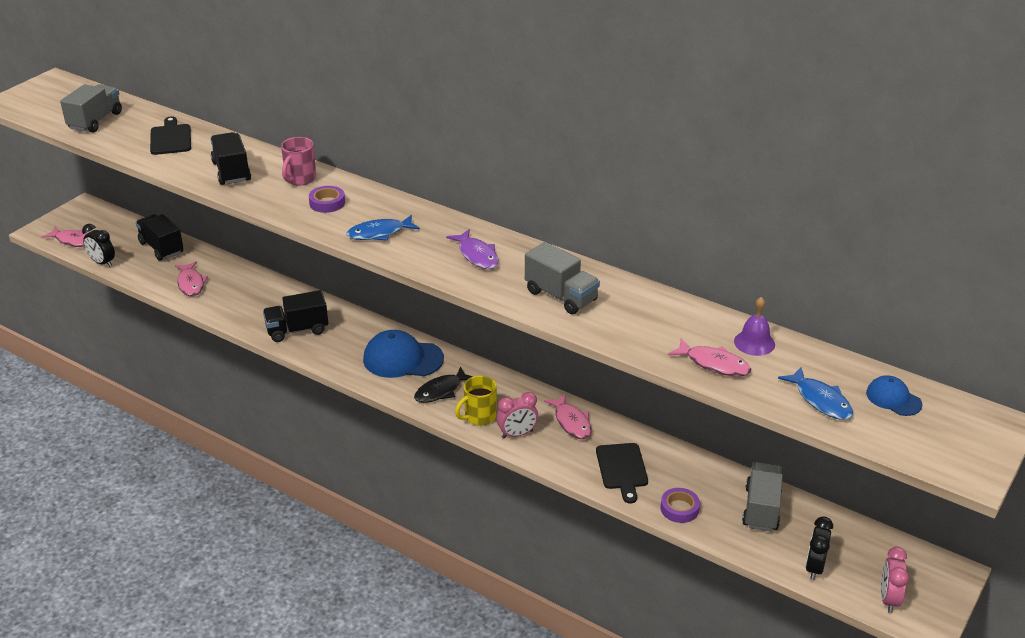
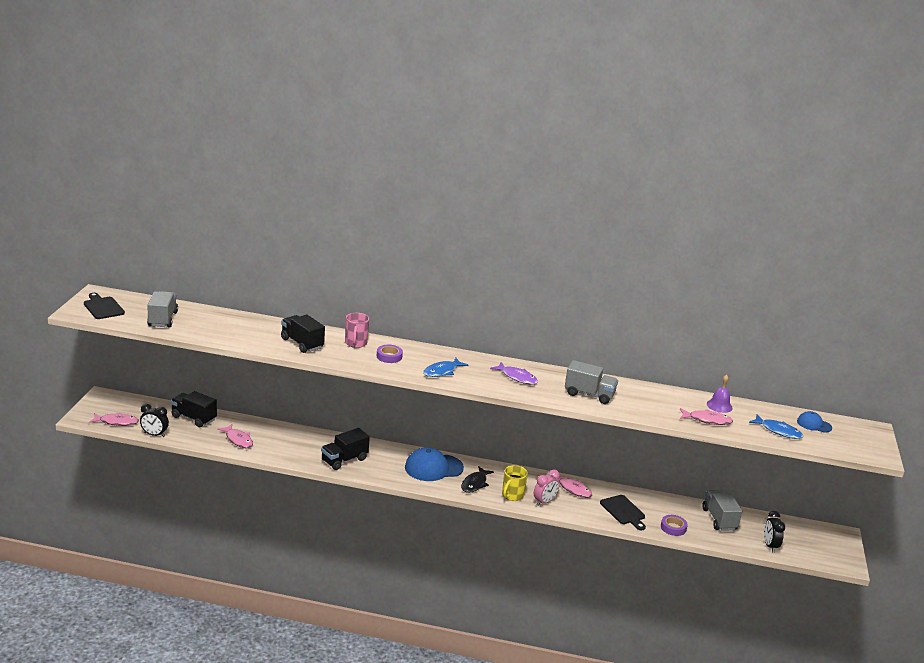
camera: 25 degrees left, 10 degrees down
(171, 138) = (234, 326): black cutting board -> black cutting board (103, 307)
(888, 599) = (819, 555): pink clock -> none

